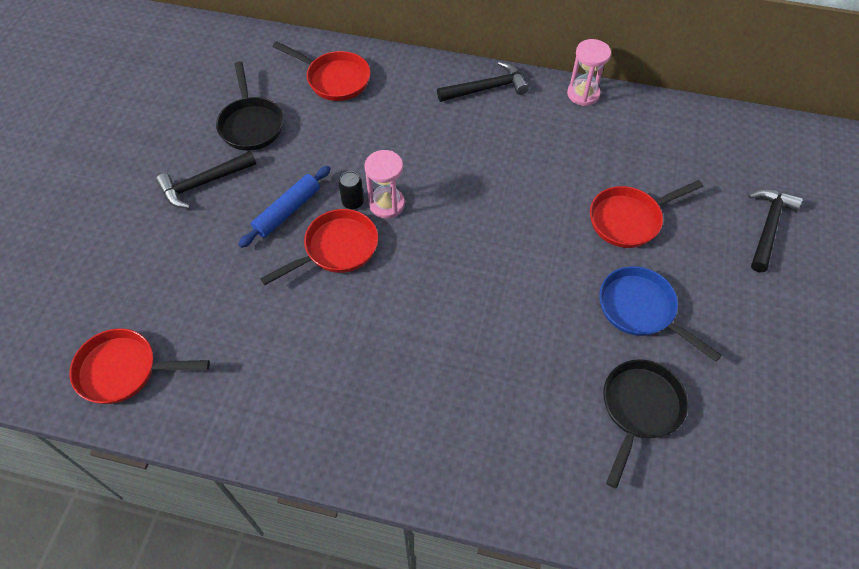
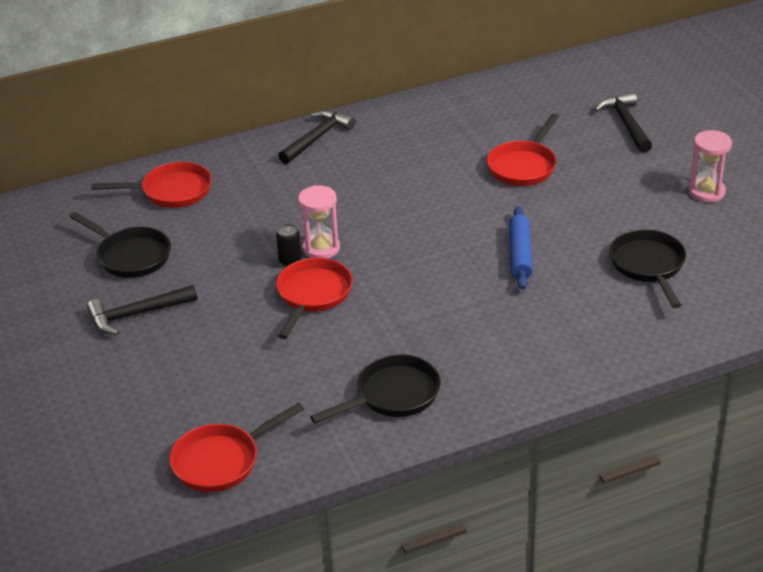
camera: 35 degrees left, 20 degrees down
(203, 183) = (136, 314): black hammer -> black hammer turned 45 degrees clockwise
(287, 211) = (239, 294): blue rolling pin -> blue rolling pin (520, 254)
(298, 398) = (393, 395): none -> black pan
(583, 94) = (402, 107): pink hourglass -> pink hourglass (706, 192)
(641, 310) = (589, 213): blue pan -> none

